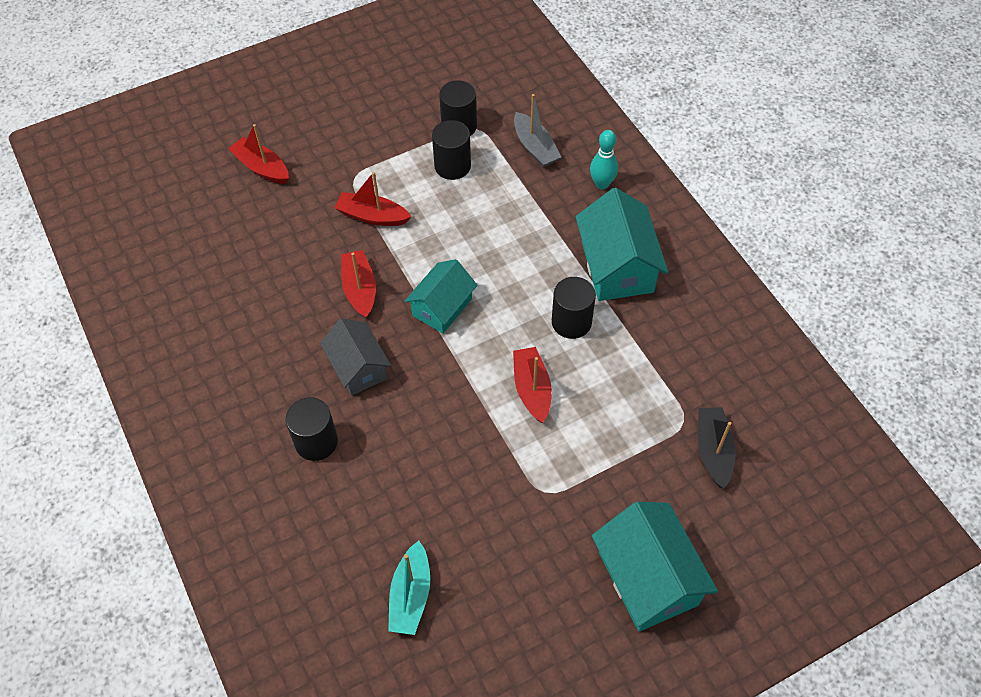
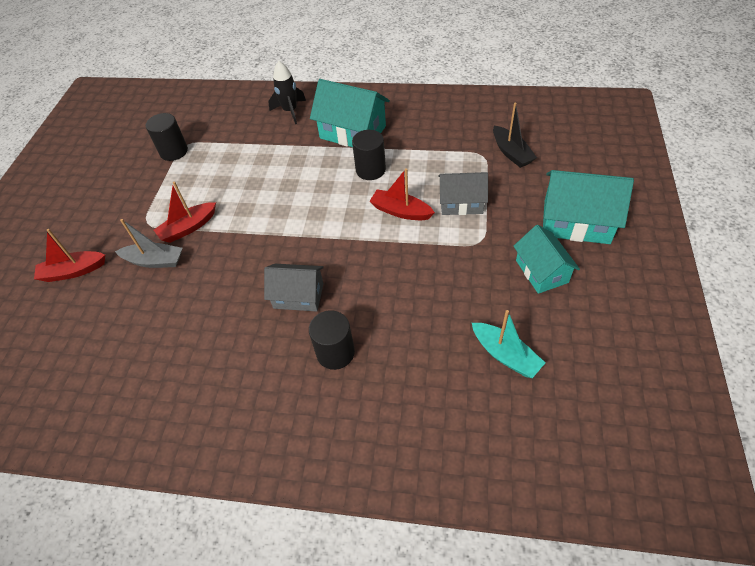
camera: 50 degrees left, 5 degrees down
(360, 289) = (237, 263): red boat -> none
(442, 307) = (297, 226): turquoise house -> turquoise house (541, 271)
(452, 166) = (199, 169): black cylinder -> none
(535, 147) = (231, 126): grey boat -> grey boat (155, 261)
(588, 442) = (461, 203): none -> grey house
(602, 184) = (290, 111): turquoise bowling pin -> black rocket
(713, 450) = (511, 153): black boat -> black boat turned 150 degrees counterclockwise

